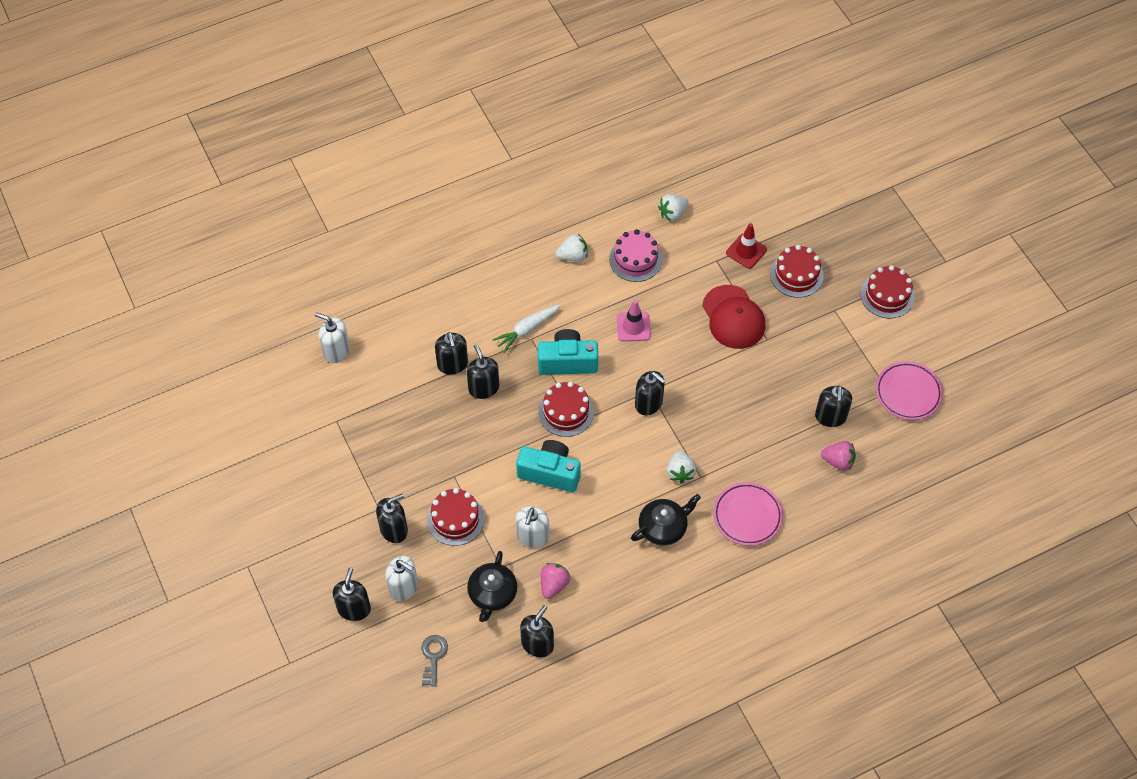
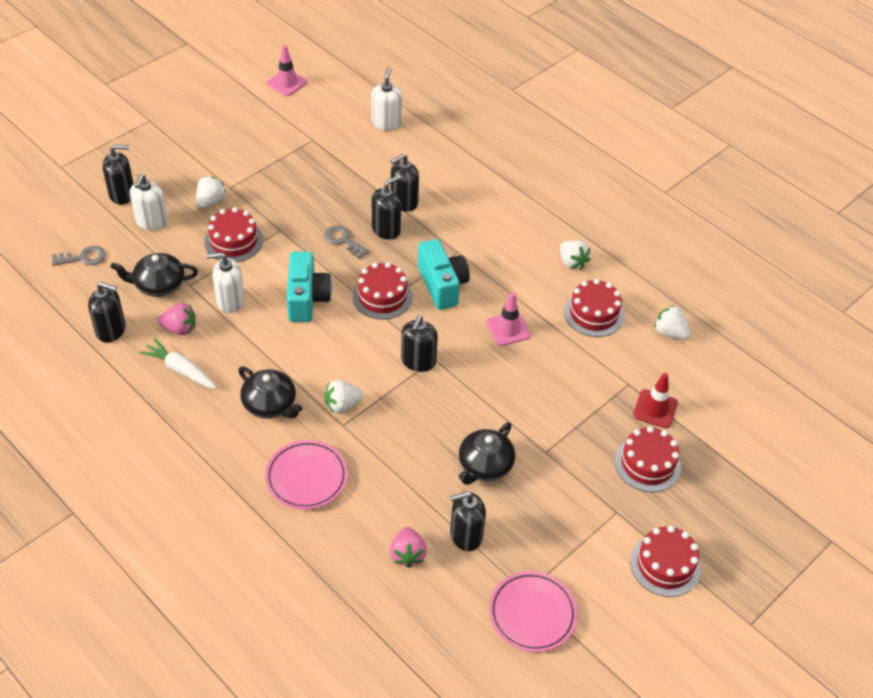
camera: 70 degrees right, 10 degrees down
(238, 425) = (287, 83): none -> pink traffic cone
(394, 529) = (210, 202): black soap dispenser -> white strawberry
(486, 426) = (343, 240): none -> grey key
(526, 330) = (466, 246): white carrot -> white carrot (180, 370)
(635, 259) = (594, 313): pink cake -> red cake
(733, 317) = (560, 414): red cap -> none
(769, 385) = (484, 465): none -> black teapot

